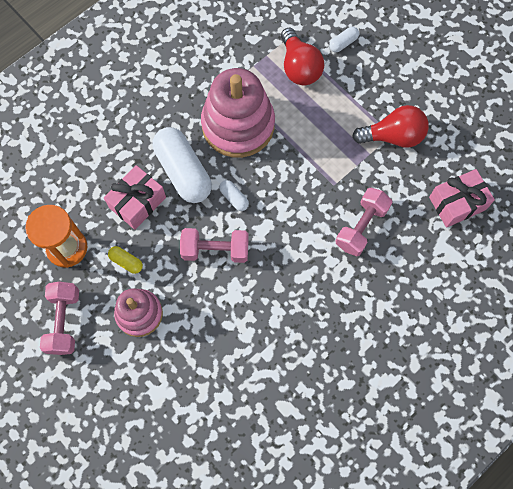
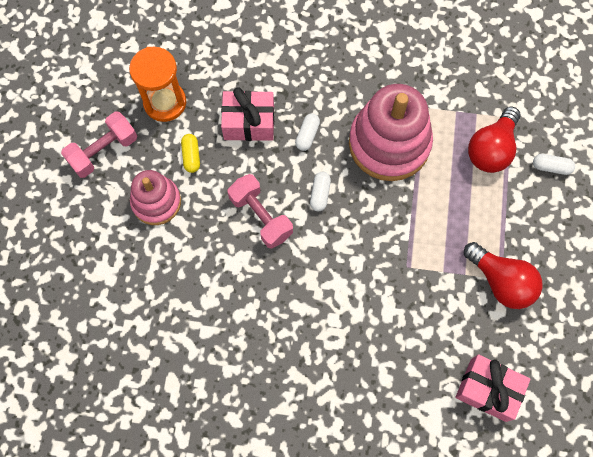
camera: 50 degrees right, 0 degrees up
(183, 171) = (307, 135): white capsule -> white capsule, size x0.44
(361, 227) = (388, 321): pink dumbbell -> none

